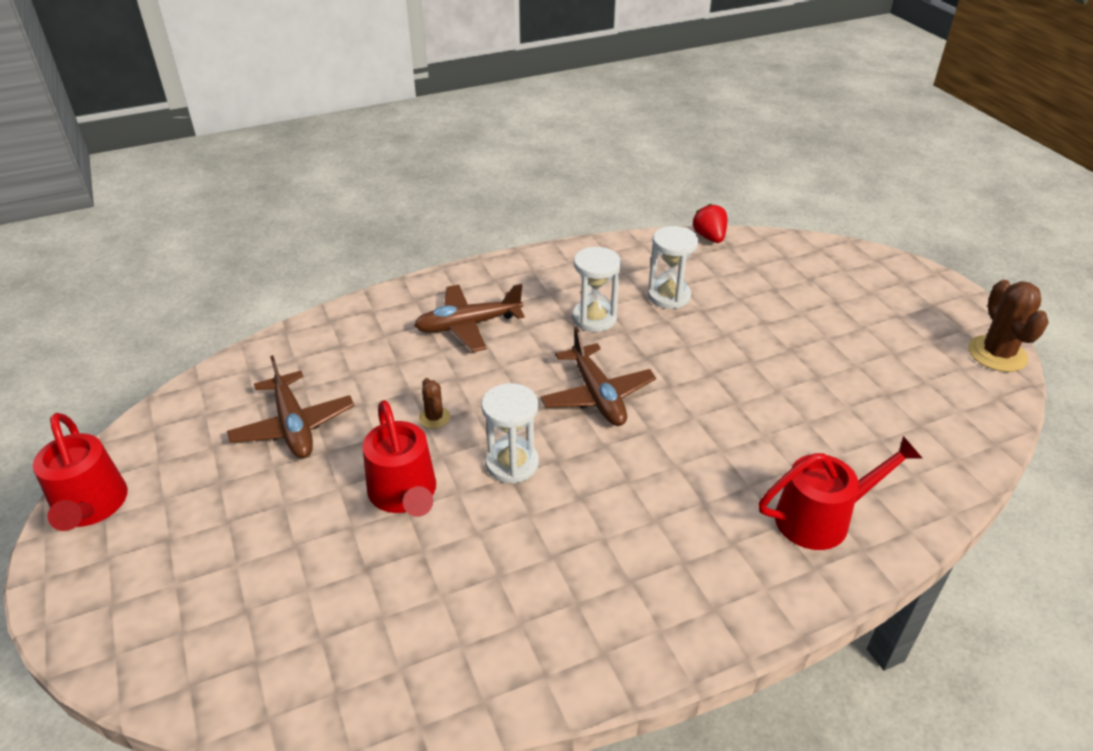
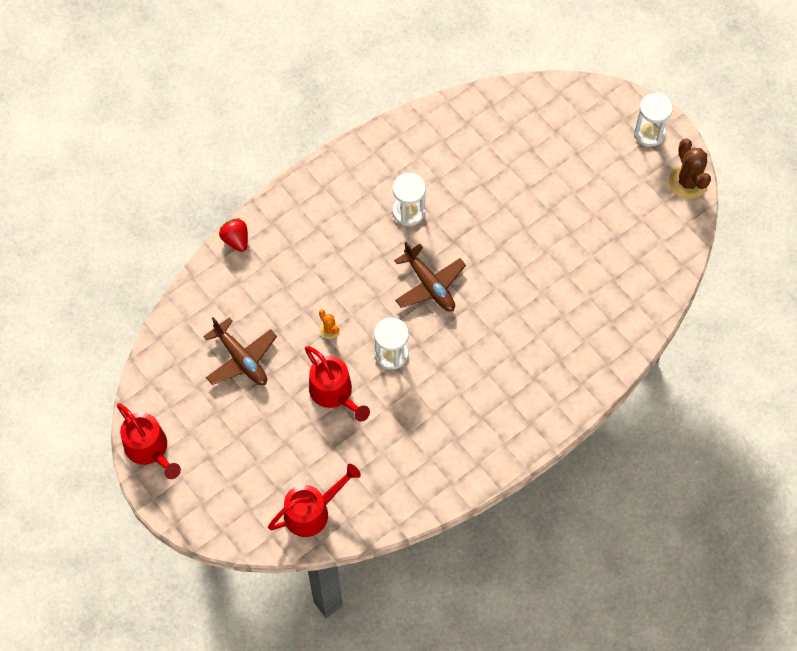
camera: 15 degrees left, 25 degrees up
(434, 417) = (329, 330): brown cactus -> orange cactus
(468, 325) = (321, 240): brown plane -> none
(668, 296) = (456, 175): white hourglass -> white hourglass (649, 133)
(709, 237) = (474, 98): red strawberry -> red strawberry (236, 240)
(822, 518) = (583, 348): red watering can -> red watering can (312, 511)

